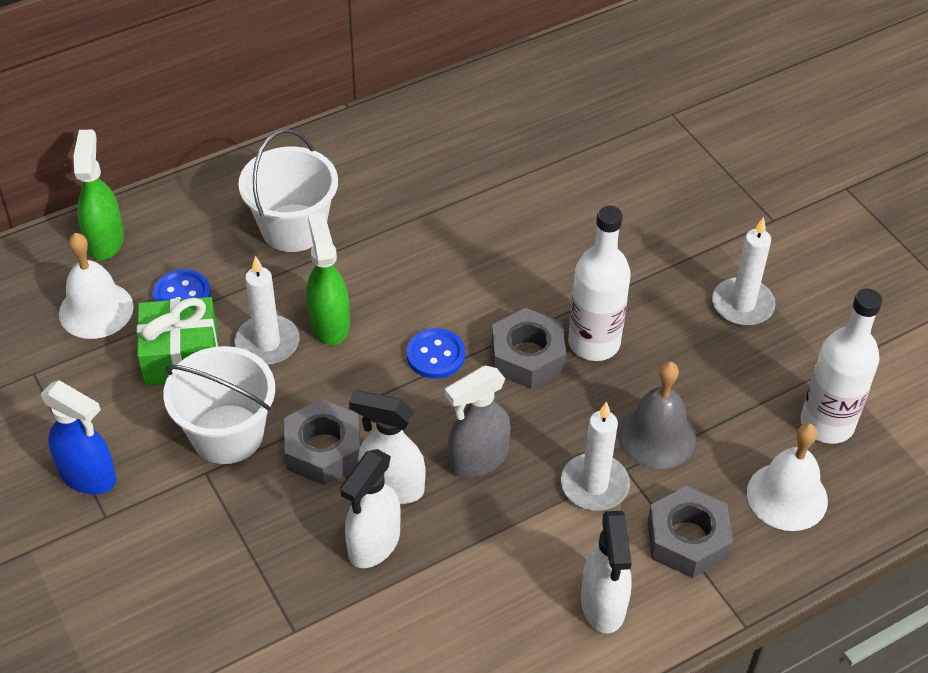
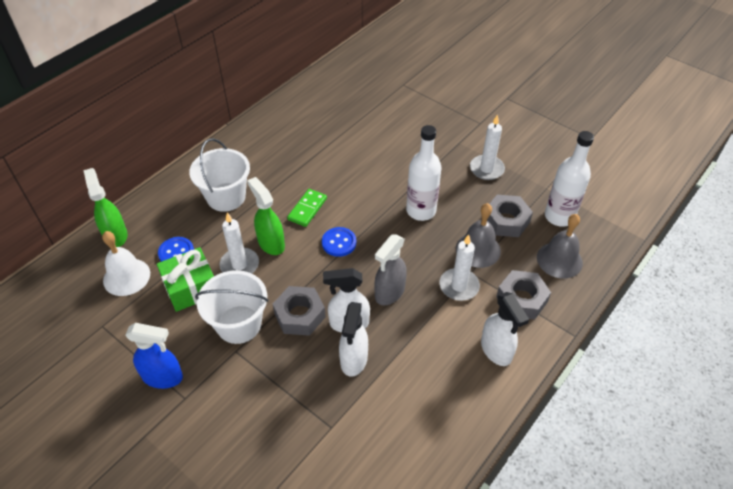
camera: 20 degrees left, 0 degrees up
(410, 285) = (307, 209): none -> green domino
(527, 356) = (389, 228): grey nut -> grey nut (506, 221)
(787, 496) = (559, 260): white bell -> grey bell

